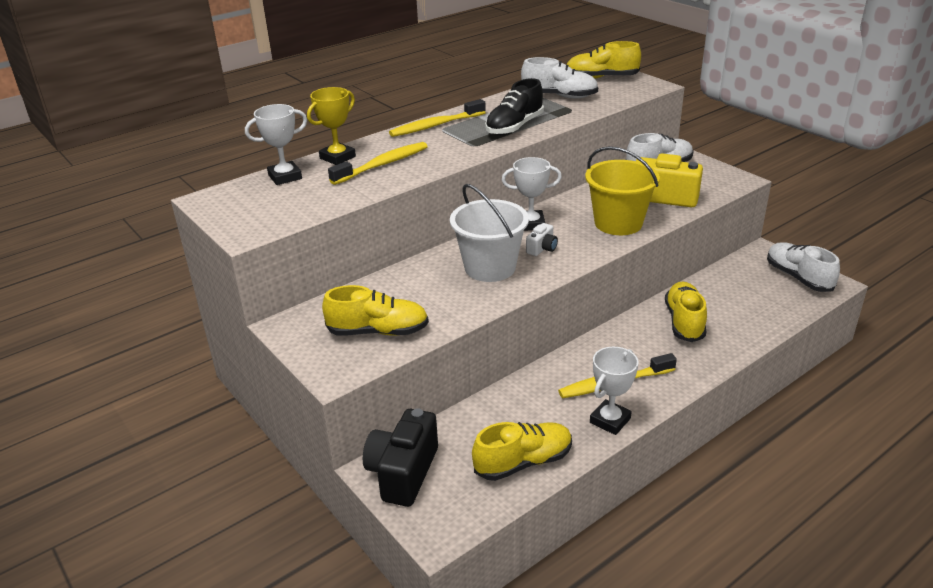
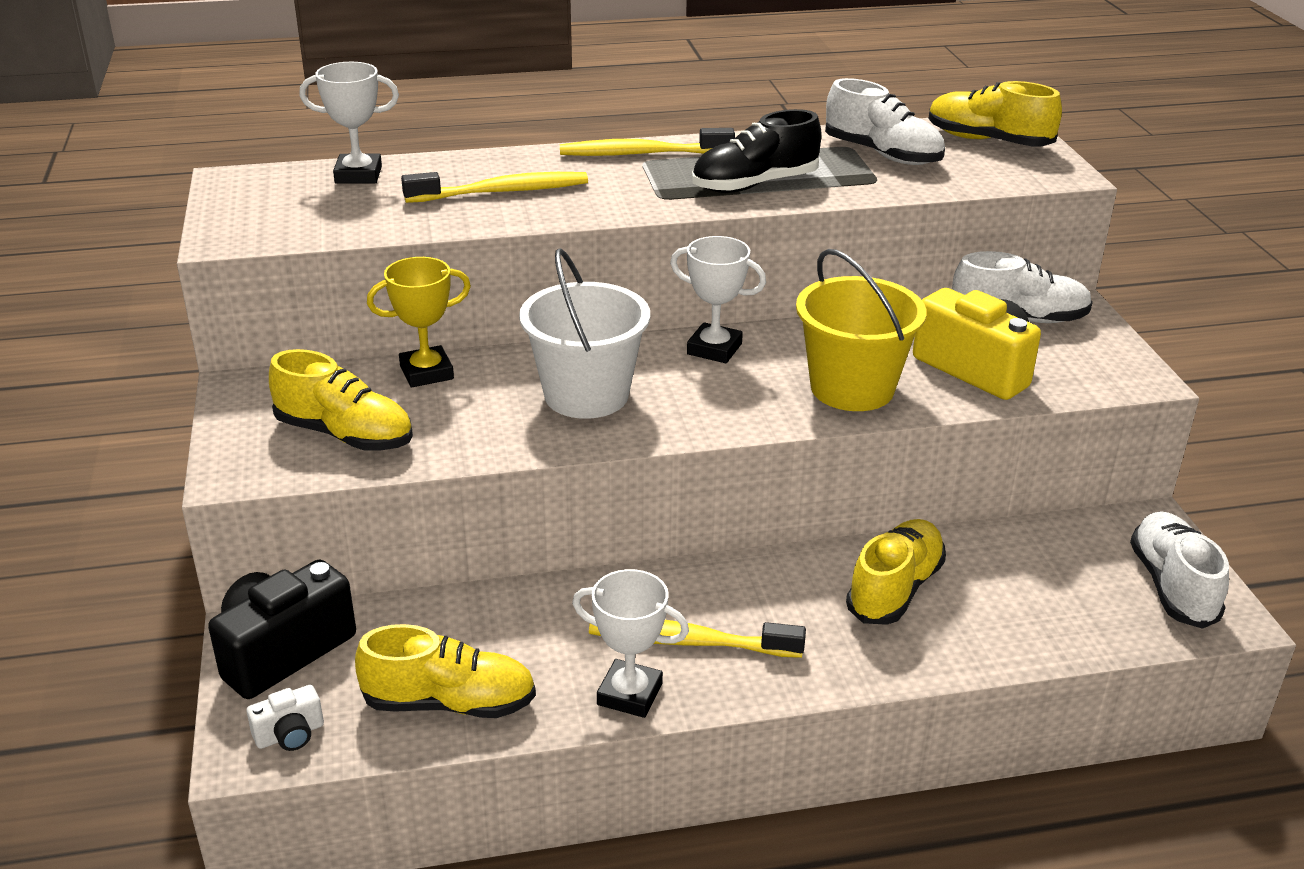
camera: 25 degrees right, 0 degrees up
(337, 157) = (455, 166): yellow trophy -> yellow trophy (426, 372)
(542, 248) = (692, 391): white camera -> white camera (290, 734)
(610, 420) = (629, 694): white trophy -> white trophy turned 45 degrees clockwise

